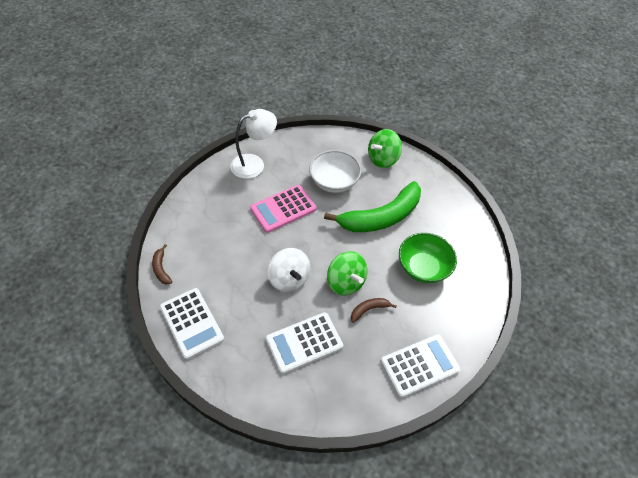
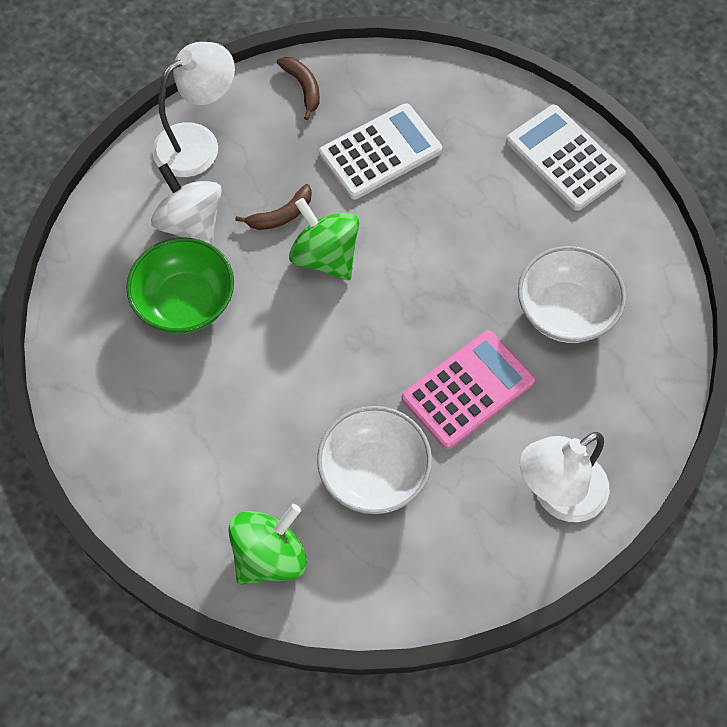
camera: 175 degrees right, 10 degrees up
(161, 268) = (652, 238): brown banana -> brown banana (303, 88)
(223, 237) = (565, 311): none -> white bowl
(289, 279) = (426, 249): white spinning top -> white spinning top (191, 223)
(381, 217) = (267, 399): green banana -> none
(419, 365) = (198, 143): white calculator -> white lamp

